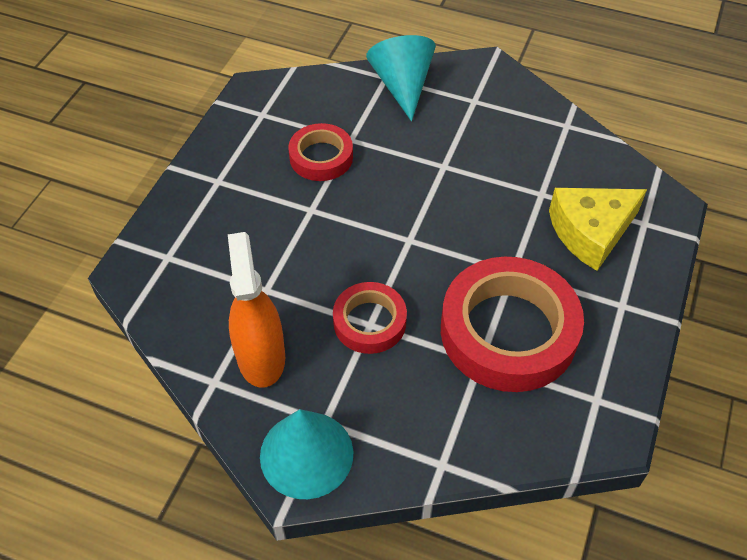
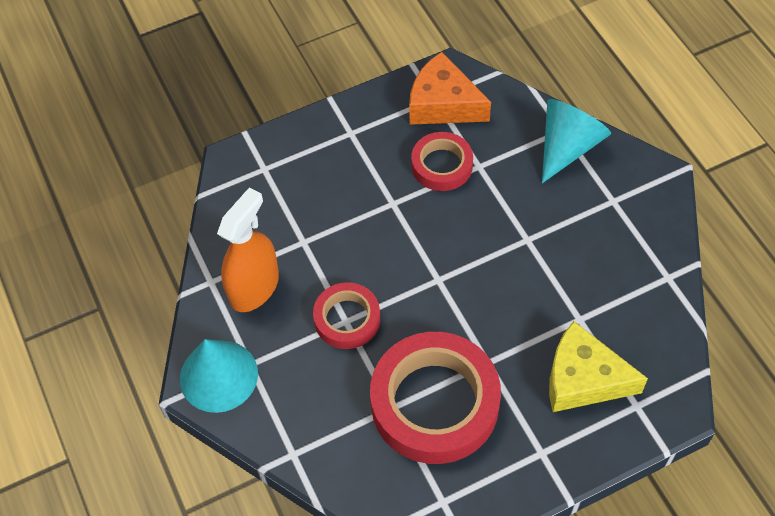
camera: 45 degrees right, 5 degrees up
(274, 114) = (443, 104): none -> orange cheese

